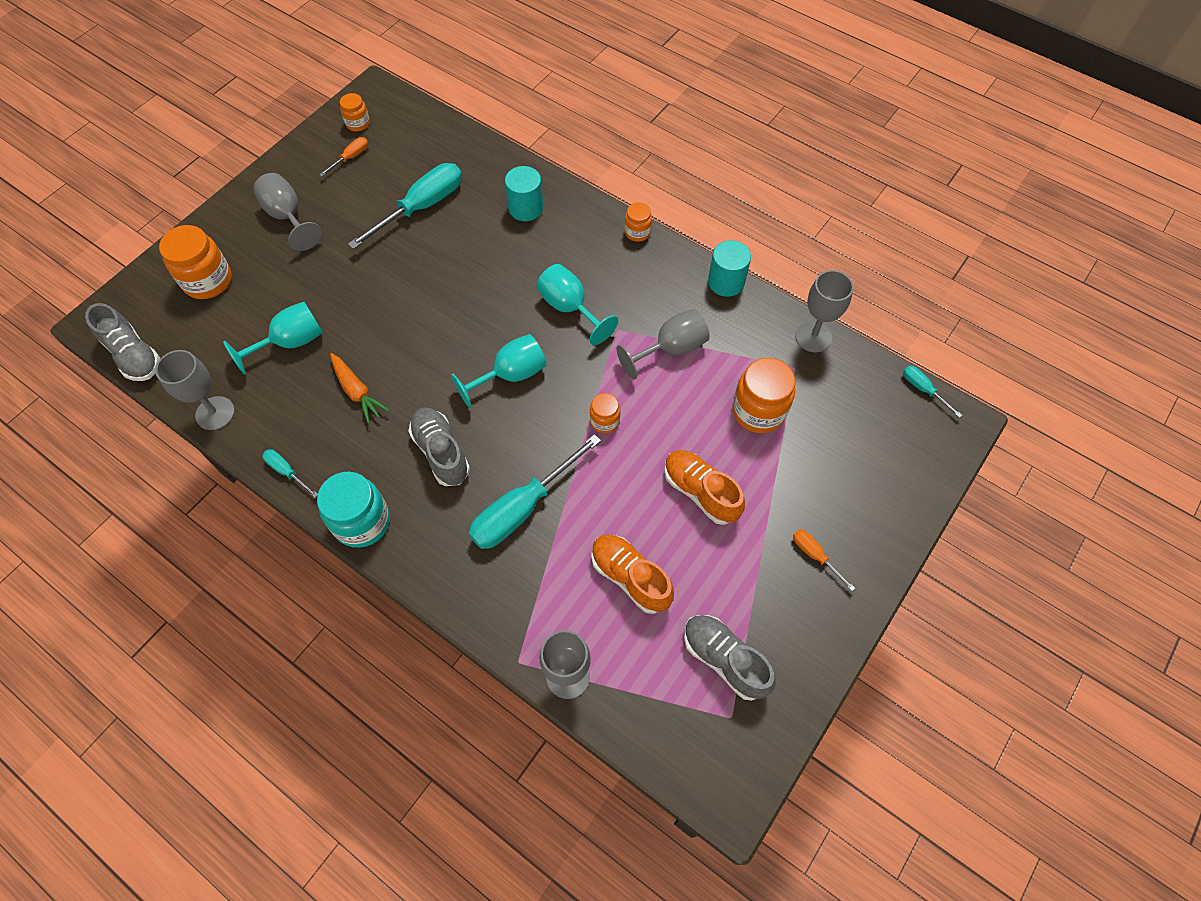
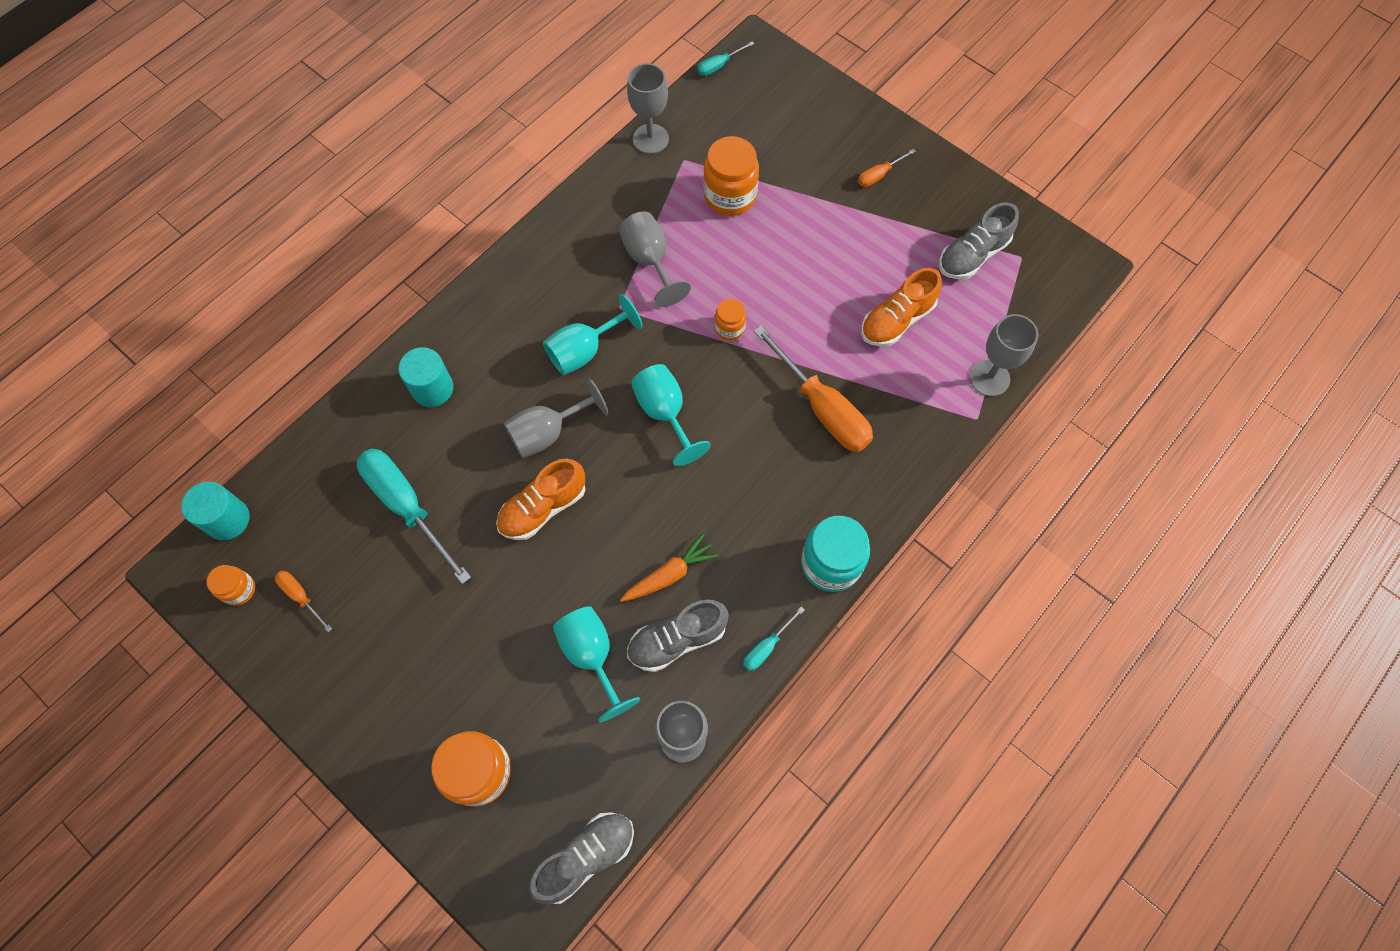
camera: 85 degrees left, 5 degrees up
(288, 217) = (389, 673): grey goblet -> grey goblet (548, 432)
(441, 452) = (754, 484): grey shoe -> grey shoe (677, 639)
(523, 508) = (822, 408): turquoise screwdriver -> orange screwdriver
(637, 232) = (491, 277): orange jar -> none
(701, 492) = (813, 254): orange shoe -> orange shoe (543, 508)
(726, 282) = (572, 202): turquoise cylinder -> turquoise cylinder (227, 519)

